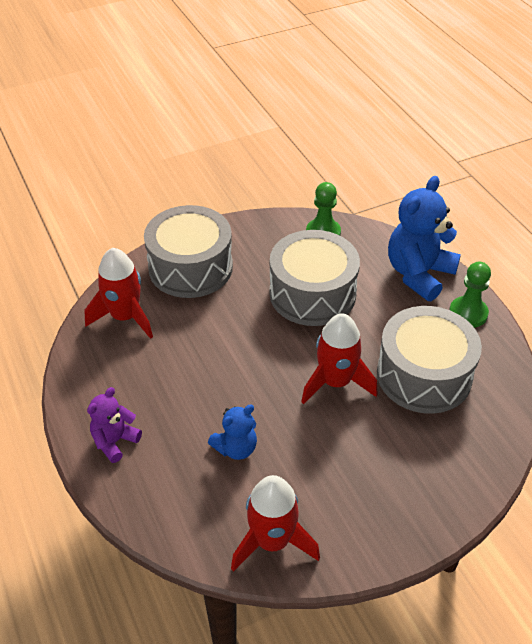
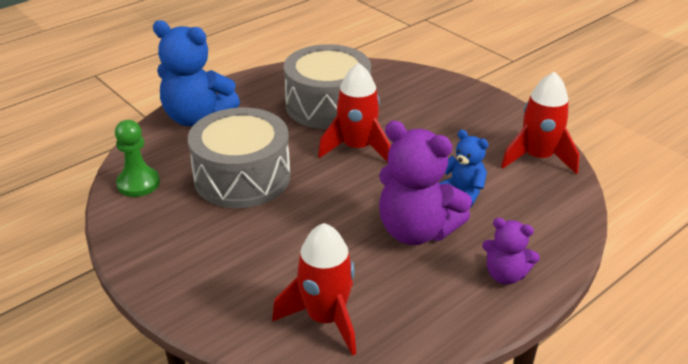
camera: 105 degrees left, 10 degrees down
(190, 267) = (219, 279): grey drum -> none
(195, 395) = (416, 231): none -> purple teddy bear
(468, 313) = (245, 89): green pawn -> none

